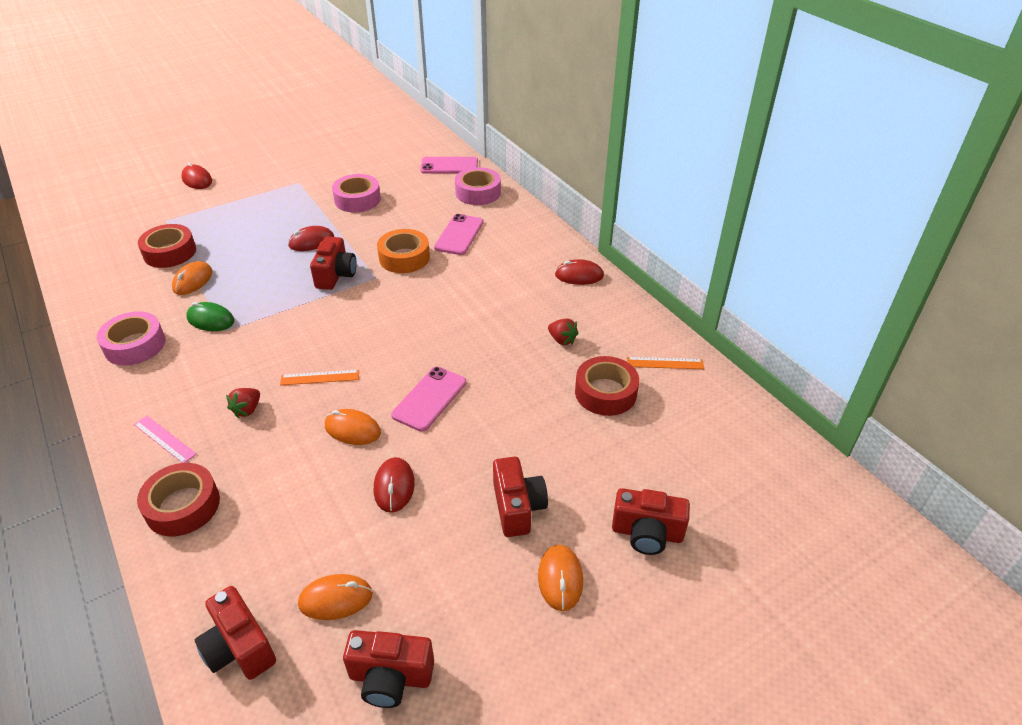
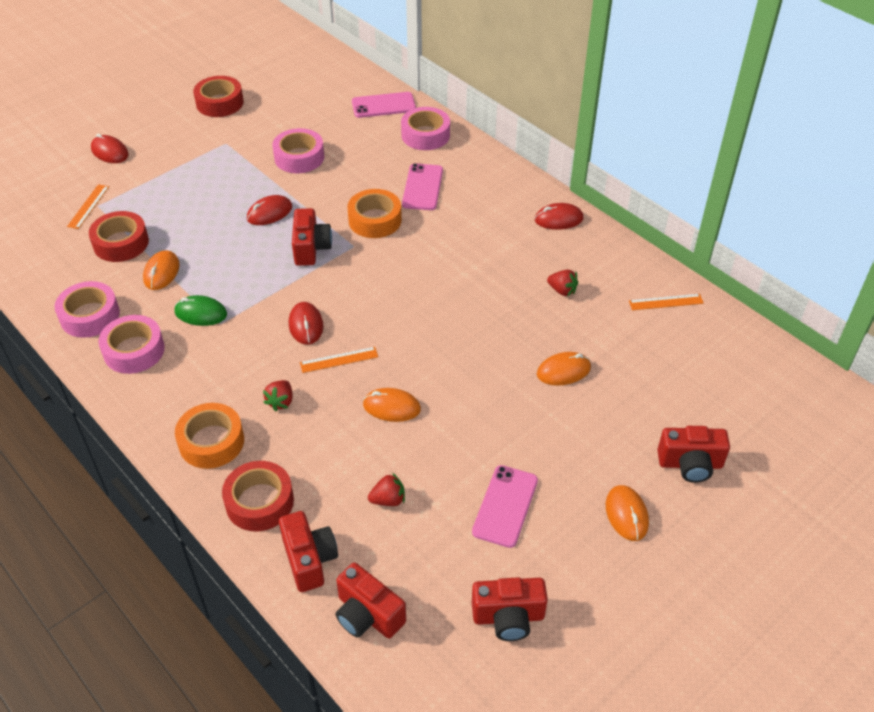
camera: 10 degrees left, 5 degrees up
(111, 310) = (90, 316): none -> pink tape
(157, 220) = (88, 206): none -> orange ruler
(164, 439) = (211, 442): pink ruler -> orange tape
(312, 523) = (388, 500): none -> red strawberry
(336, 599) = (436, 562): orange mouse -> orange mouse (563, 371)
(394, 486) = (451, 455): red mouse -> red mouse (306, 325)
(429, 398) = (454, 367): pink phone -> pink phone (505, 506)
(517, 507) = (570, 458): red camera -> red camera (309, 560)
(605, 392) = (618, 339): red tape -> red tape (219, 103)

